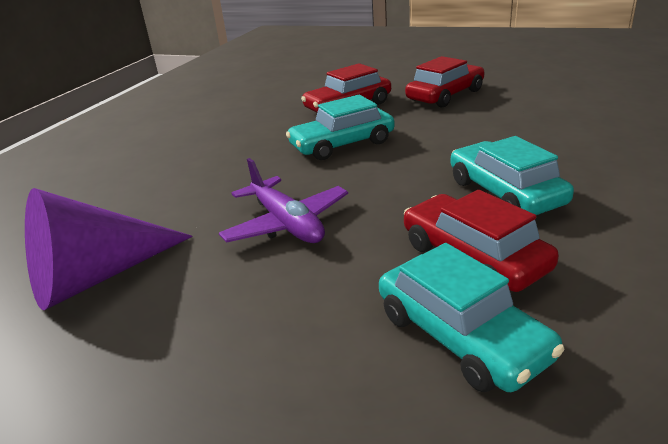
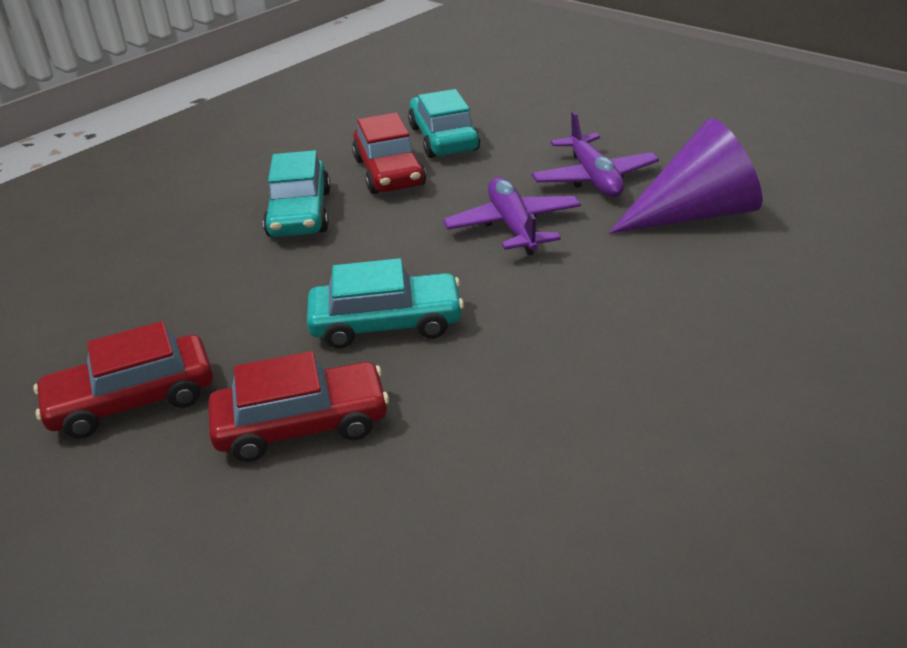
camera: 160 degrees left, 5 degrees up
(211, 305) = (594, 178): none -> purple plane

